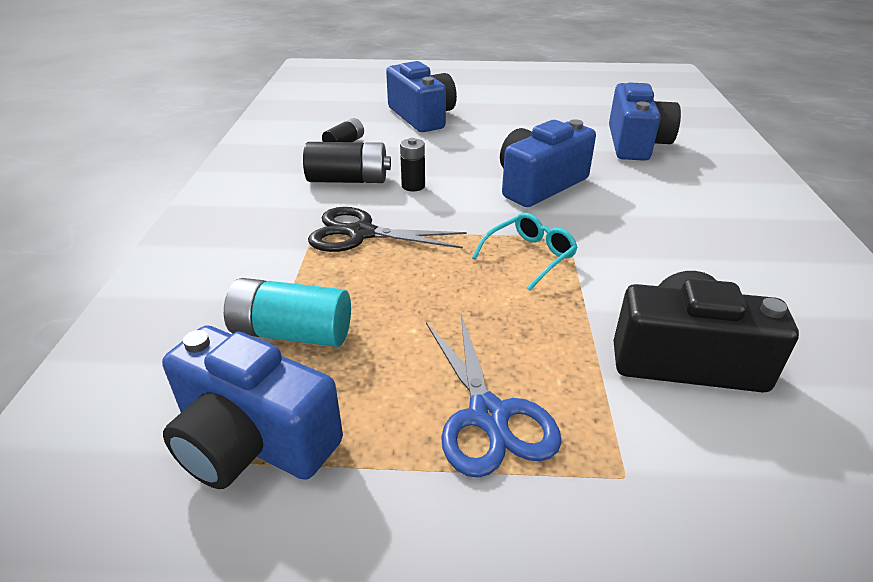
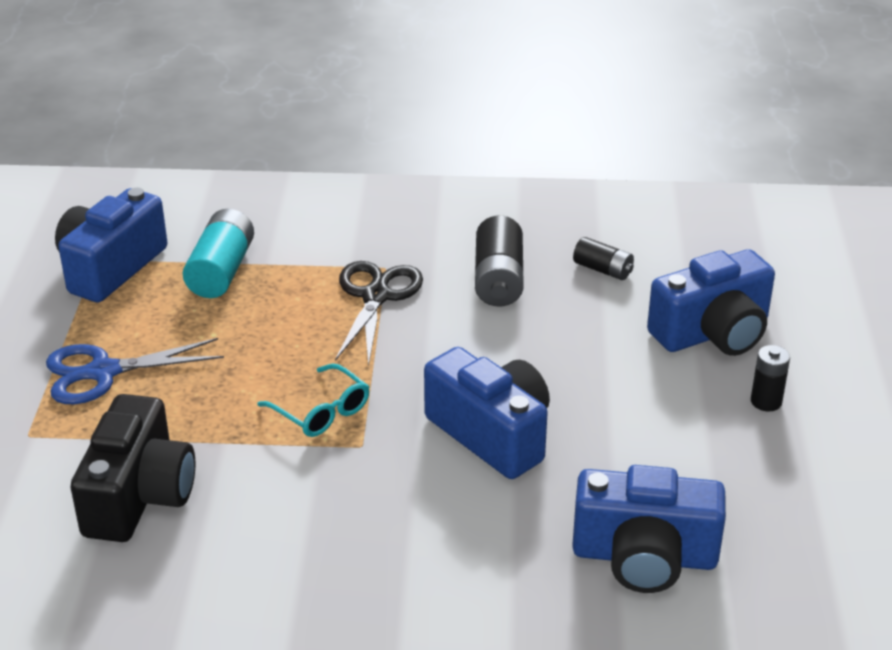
camera: 90 degrees right, 0 degrees up
(413, 186) = (485, 329): black battery -> black battery (766, 401)

